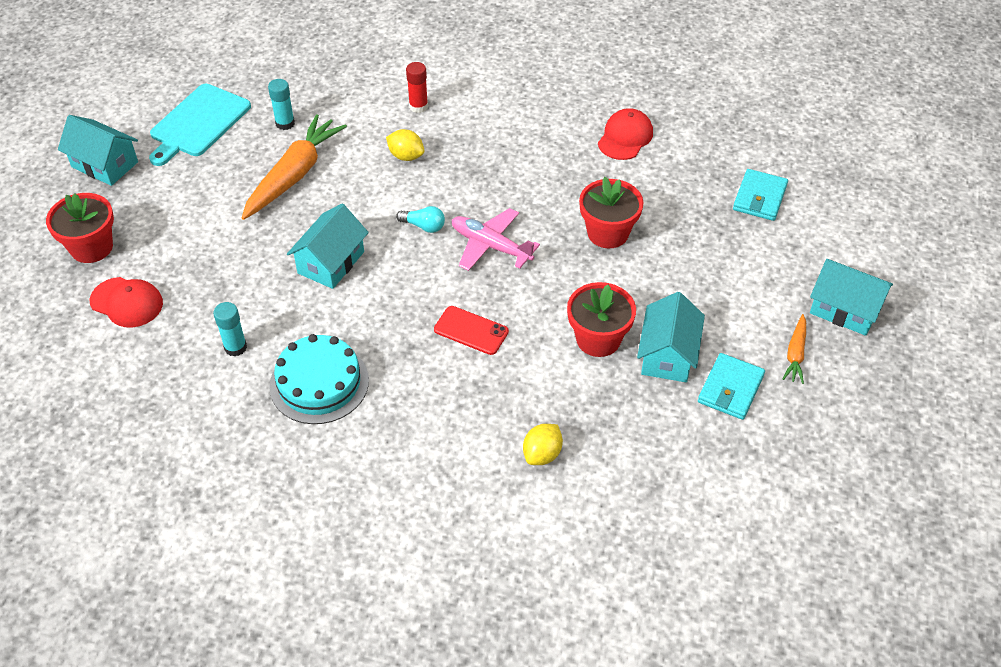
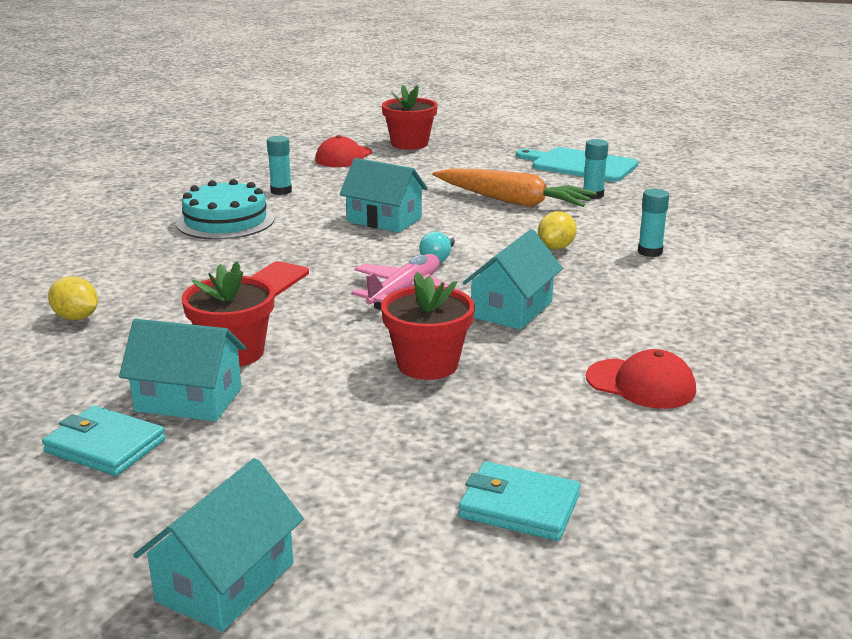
camera: 90 degrees right, 25 degrees down
(105, 164) = (513, 141): turquoise house -> turquoise house (512, 309)
(418, 106) = (650, 252): red glue stick -> turquoise glue stick
(795, 354) = (145, 513): orange carrot -> none

